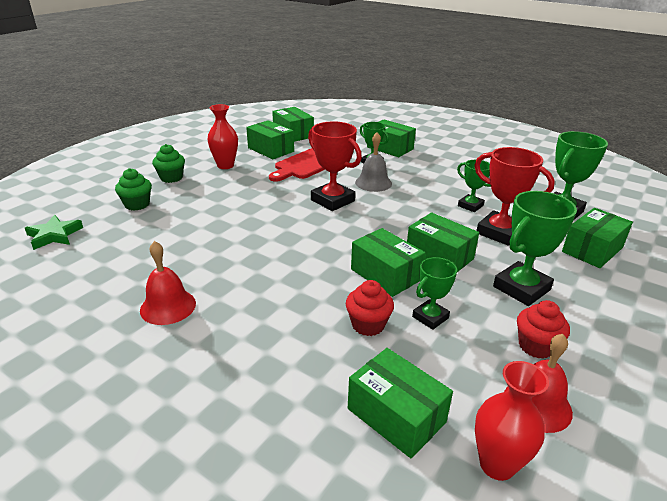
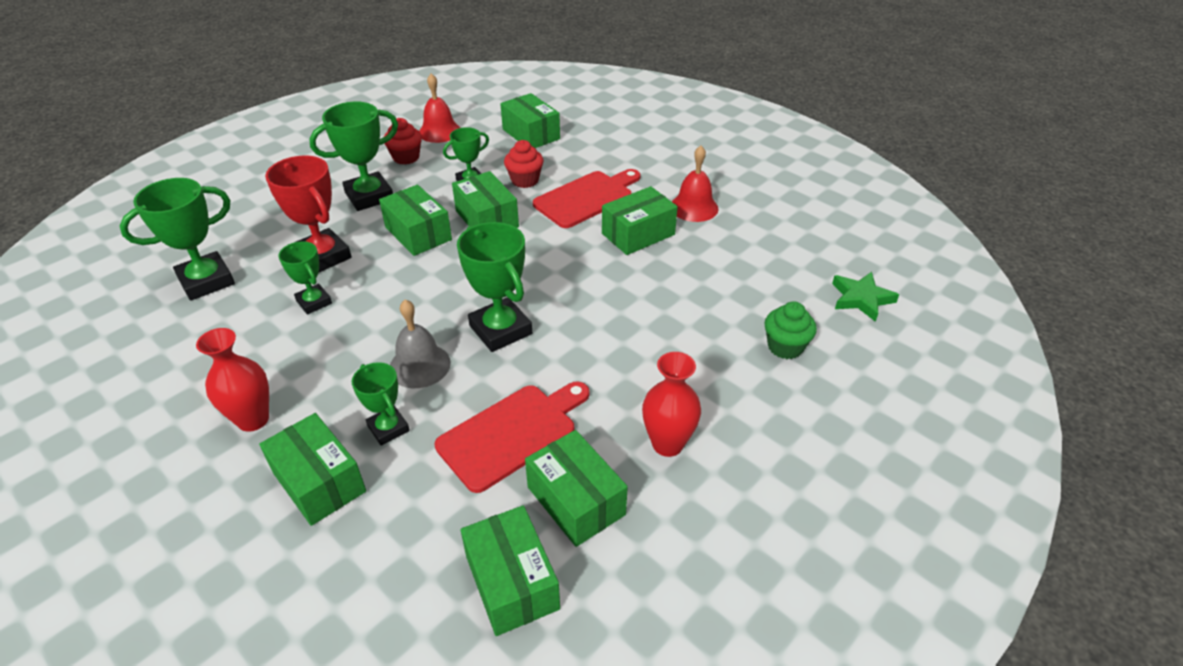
camera: 170 degrees left, 10 degrees up
(171, 178) = (757, 412): green cupcake -> none
(289, 307) = (586, 198): none -> red cutting board
(332, 200) = (500, 330): red trophy -> green trophy
(497, 464) = (487, 114): red vase -> red vase (253, 419)
(592, 250) = (248, 227): green box -> green box (638, 234)

